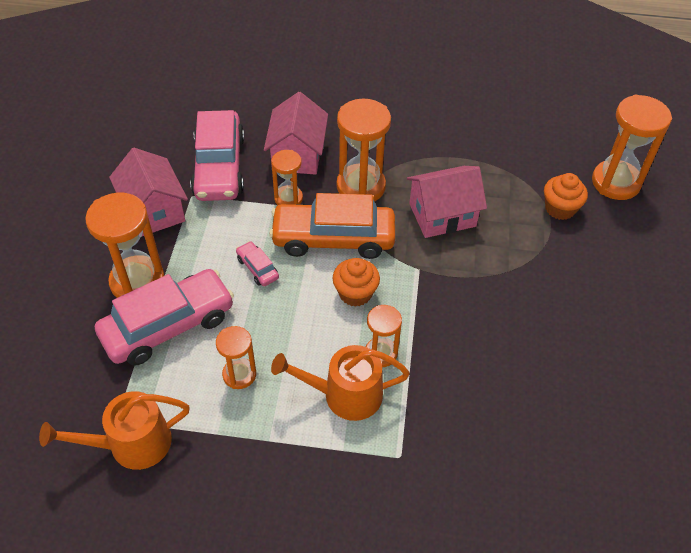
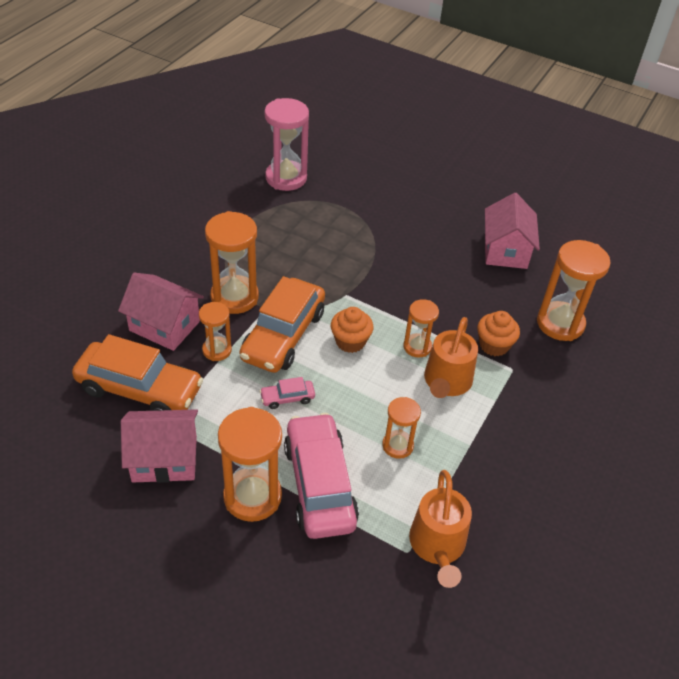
camera: 70 degrees left, 5 degrees down
(219, 167) = (139, 389): pink car -> orange car
(442, 215) = (298, 260): pink house -> pink house (505, 250)
(556, 164) = (286, 178): none -> pink hourglass
(560, 208) = (331, 195): orange cupcake -> orange cupcake (494, 345)
(615, 182) = (323, 158): orange hourglass -> orange hourglass (560, 323)

